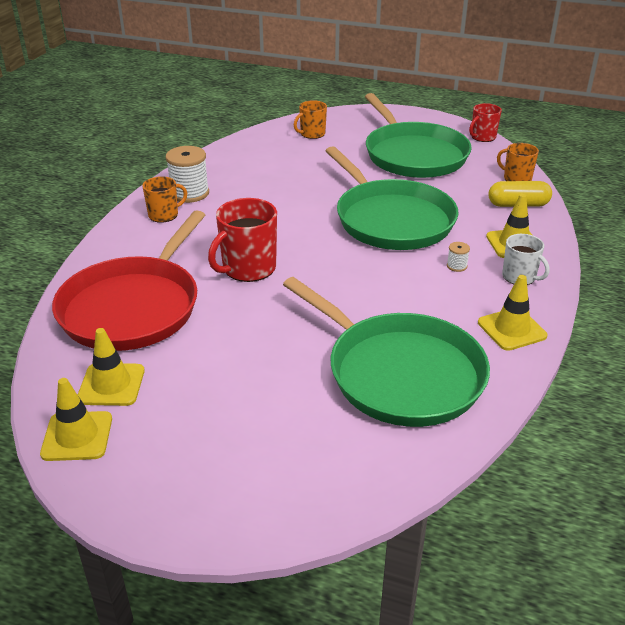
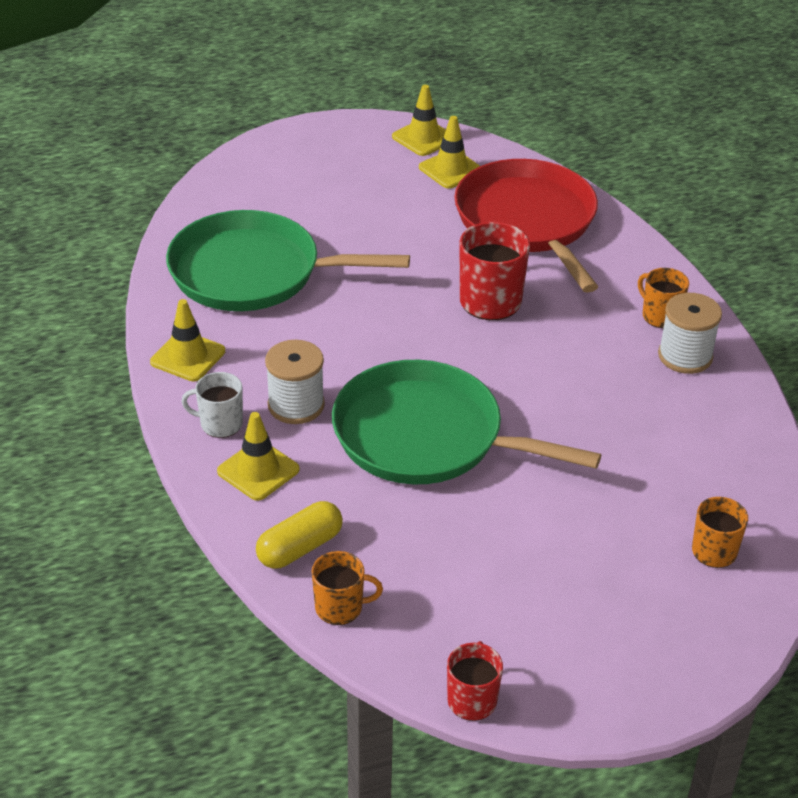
camera: 140 degrees right, 5 degrees up
(164, 215) = (660, 316): orange mug -> orange mug turned 120 degrees clockwise
(413, 155) = (526, 583): green pan -> none
(456, 266) = (296, 405): white spool -> white spool, size x2.18

